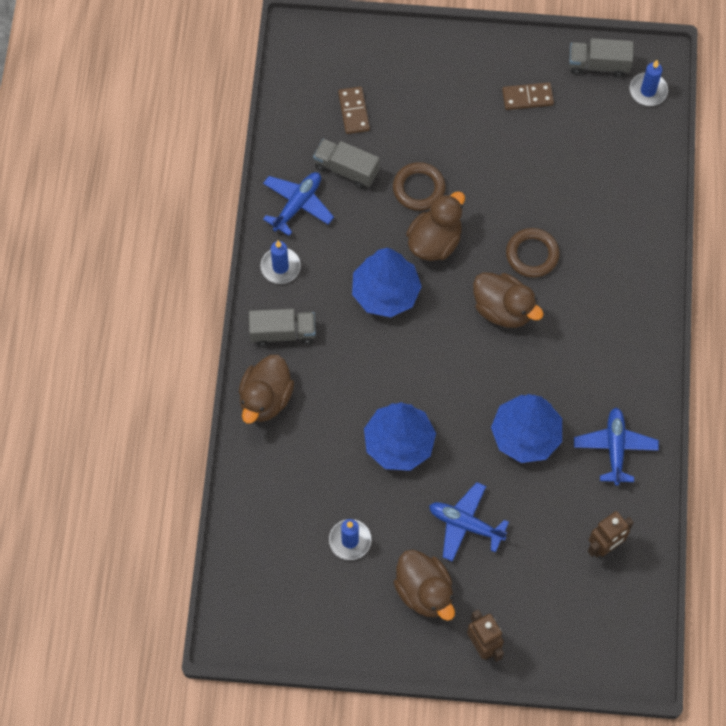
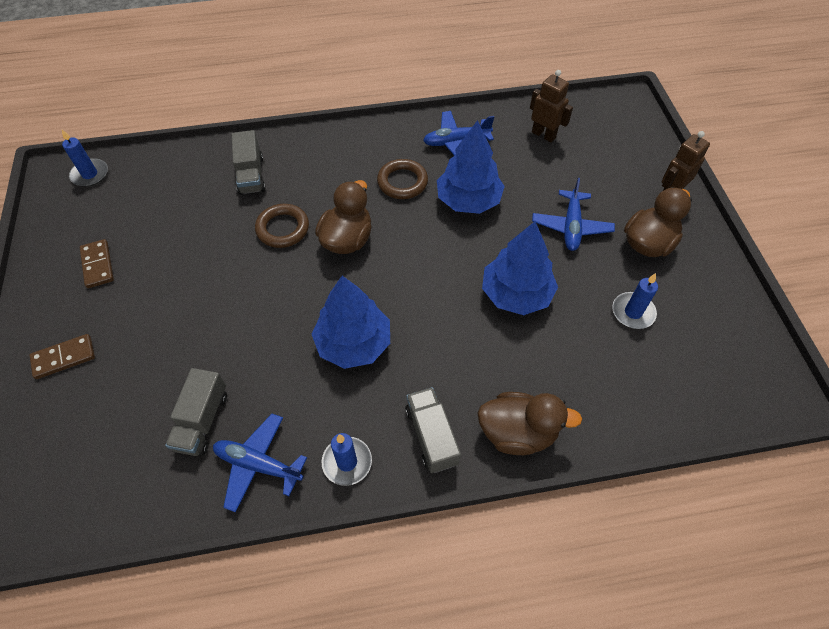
camera: 105 degrees left, 10 degrees down
(354, 111) = (118, 432): brown domino -> brown domino (64, 357)
(419, 188) = (220, 340): brown ring -> brown ring (402, 182)
(435, 241) = (283, 311): brown duck -> none
(598, 65) = (58, 215): grey truck -> grey truck (251, 175)

